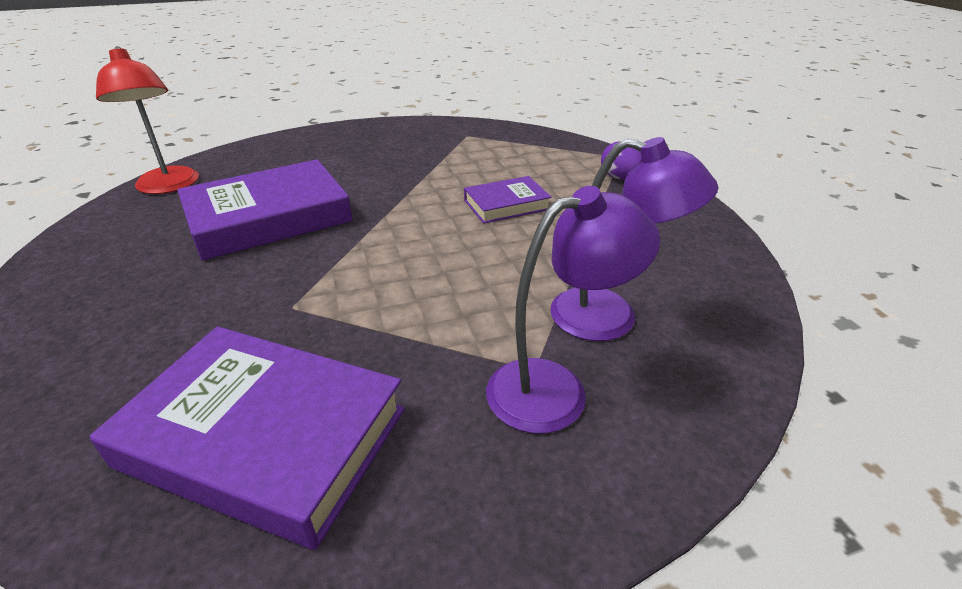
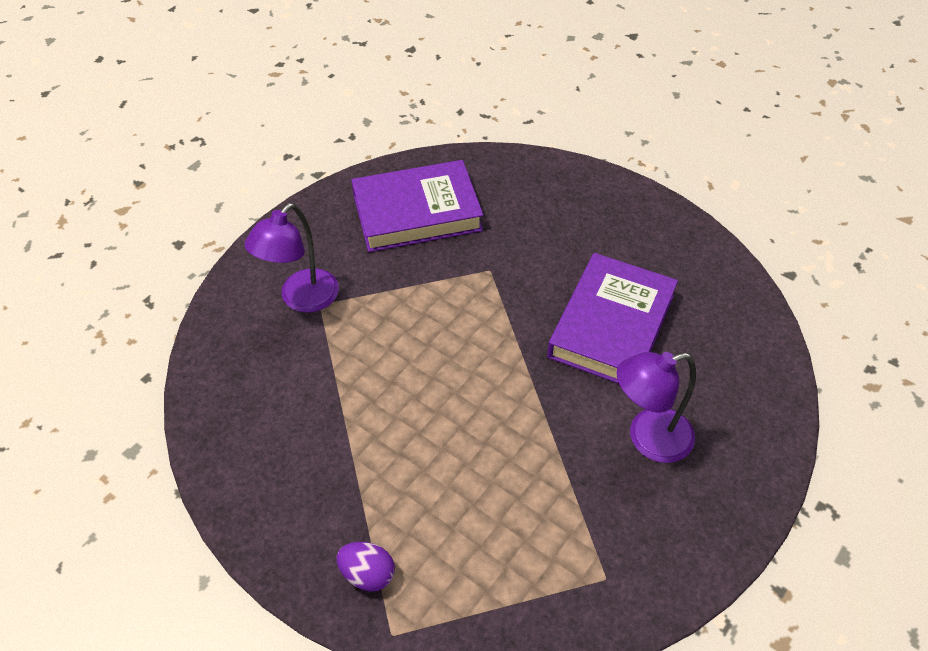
camera: 145 degrees right, 15 degrees up
(169, 186) = (741, 313): red lamp -> none
(506, 205) = (446, 452): purple book -> none
(611, 318) = (293, 364): purple lamp -> purple lamp (648, 438)

